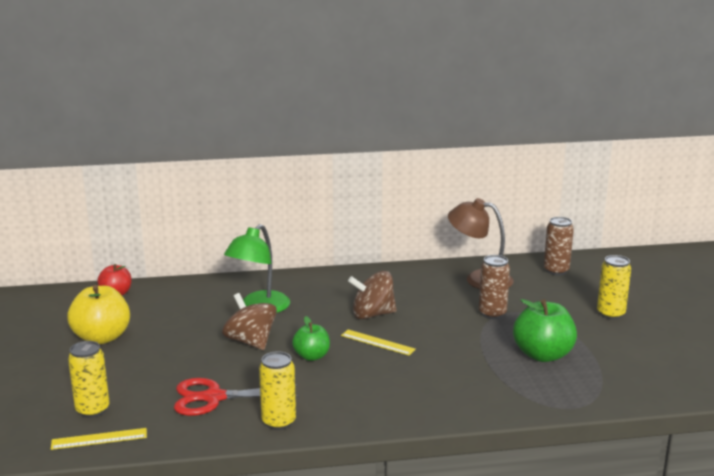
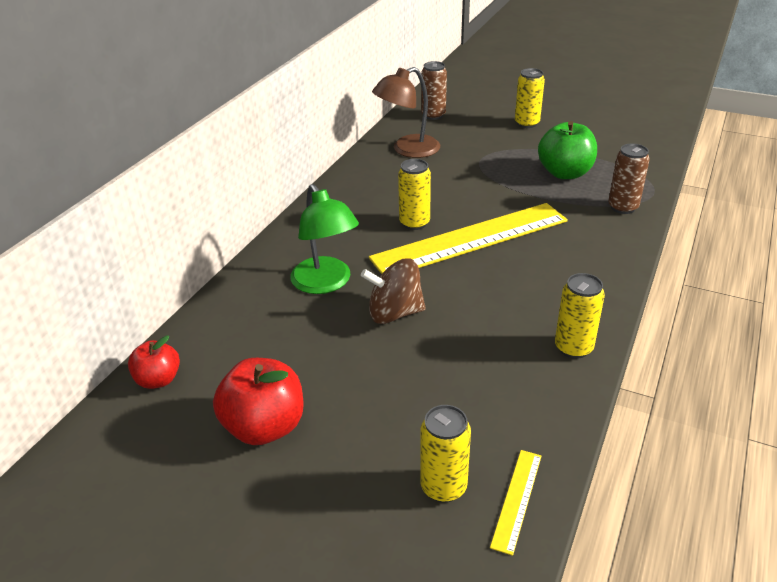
camera: 55 degrees left, 15 degrees up
(102, 337) = (265, 427): yellow apple -> red apple
(213, 398) = (492, 377): red scissors -> none
(311, 356) = (462, 285): green apple -> none
(372, 314) = (414, 223): brown spinning top -> yellow can
(377, 342) = (470, 239): yellow ruler -> yellow ruler, size x2.49
(492, 314) = (475, 167): brown can -> brown can (623, 207)

